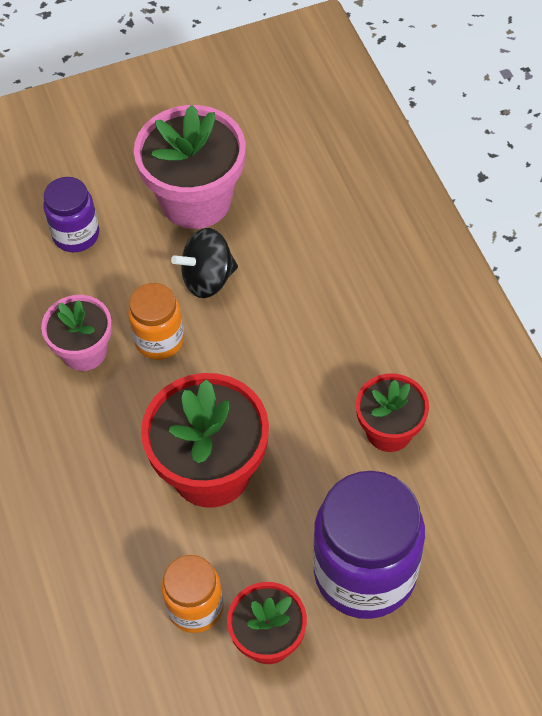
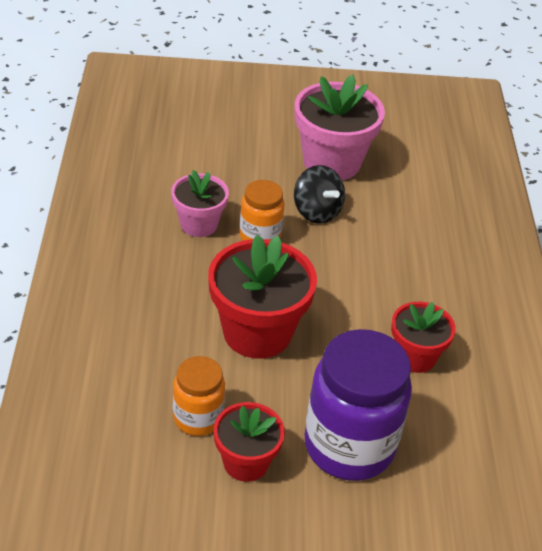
camera: 15 degrees right, 15 degrees down
(76, 235) = (230, 154): purple jar -> none
(208, 279) = (316, 212): black spinning top -> black spinning top turned 120 degrees counterclockwise

